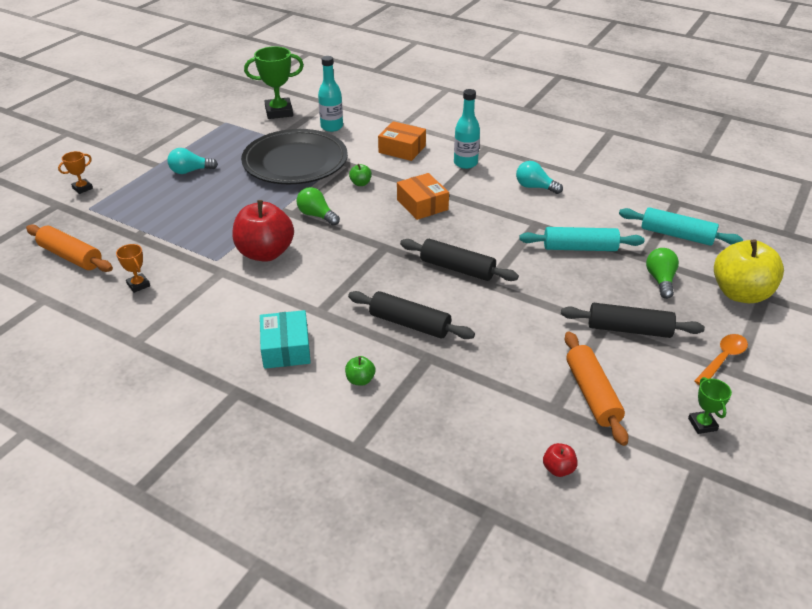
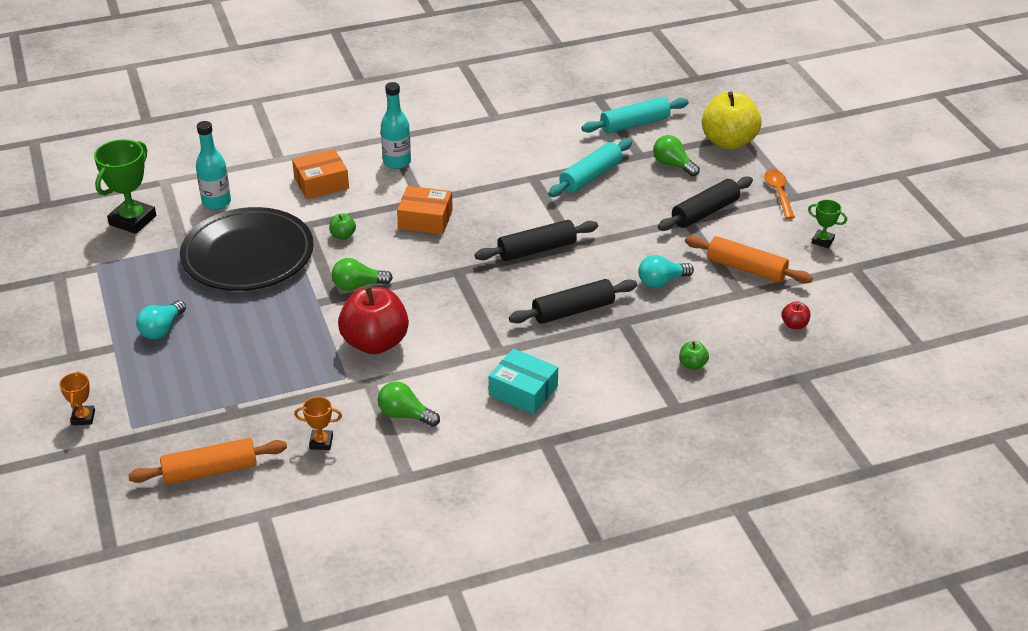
camera: 50 degrees left, 0 degrees up
(201, 306) = (405, 415): none -> green light bulb
(360, 380) = (607, 369): green apple -> green apple (692, 365)
(535, 187) = (484, 148): turquoise light bulb -> turquoise light bulb (661, 281)

